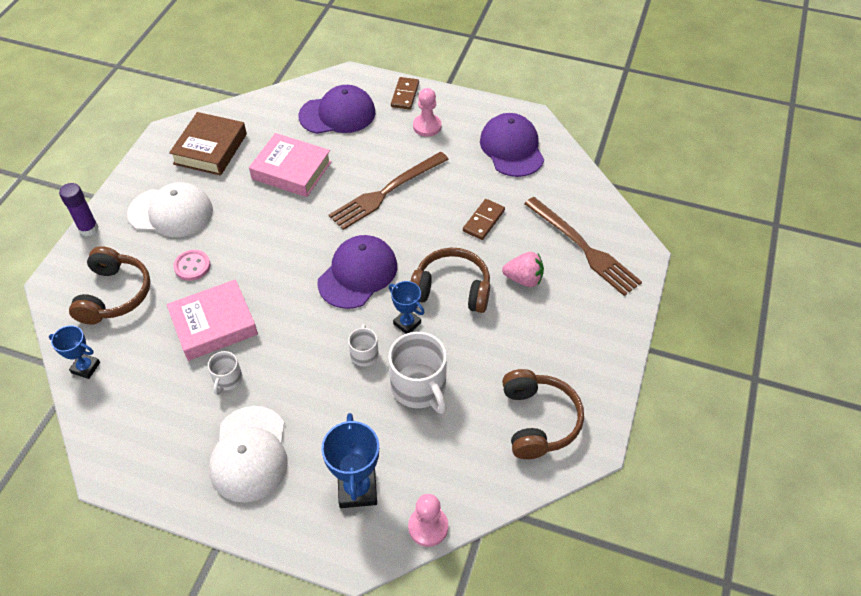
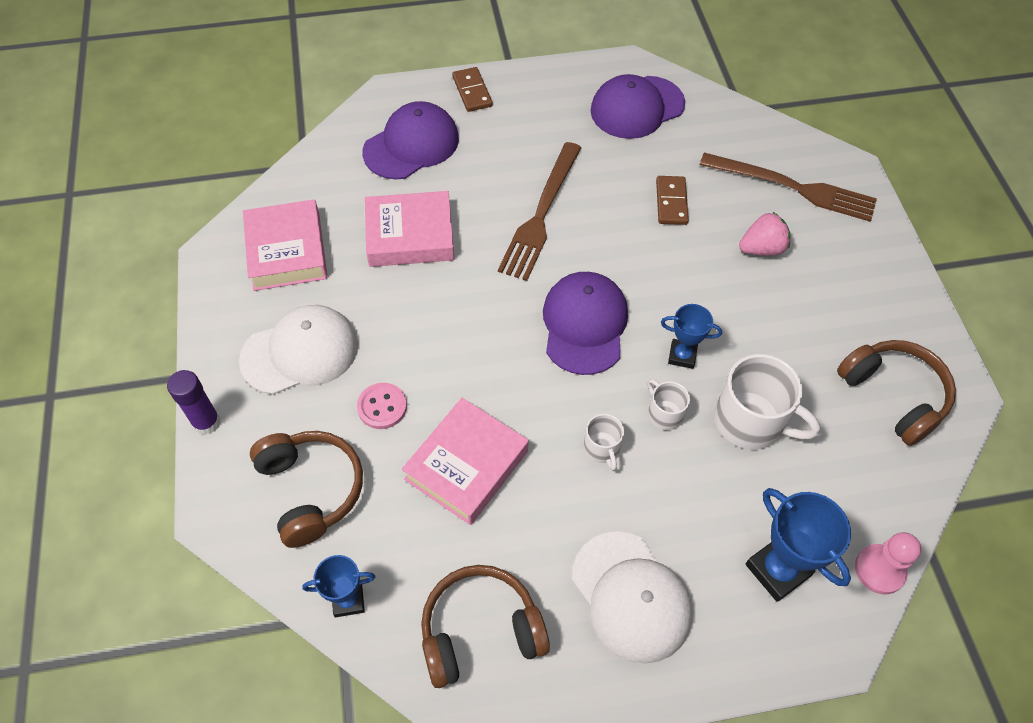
camera: 30 degrees left, 5 degrees up
(210, 149) = (287, 251): brown book -> pink book
(227, 379) = (536, 523): white mug -> white mug (602, 448)
(427, 126) = (526, 119): pink pawn -> none
(452, 289) = (698, 295): brown headphones -> brown headphones (480, 631)
(512, 148) = (637, 107): purple cap -> purple cap turned 75 degrees counterclockwise

